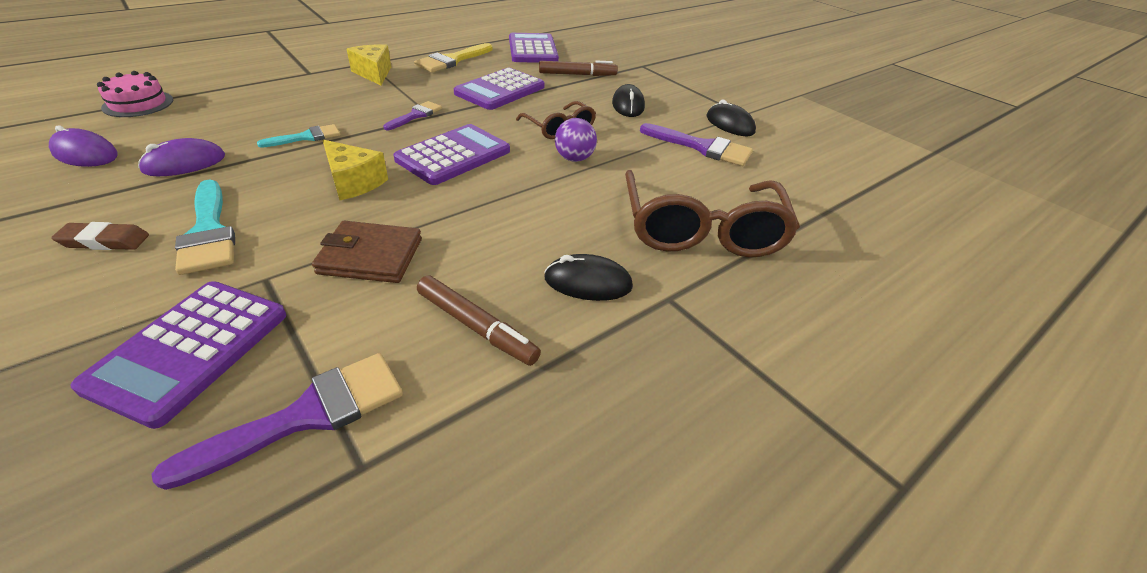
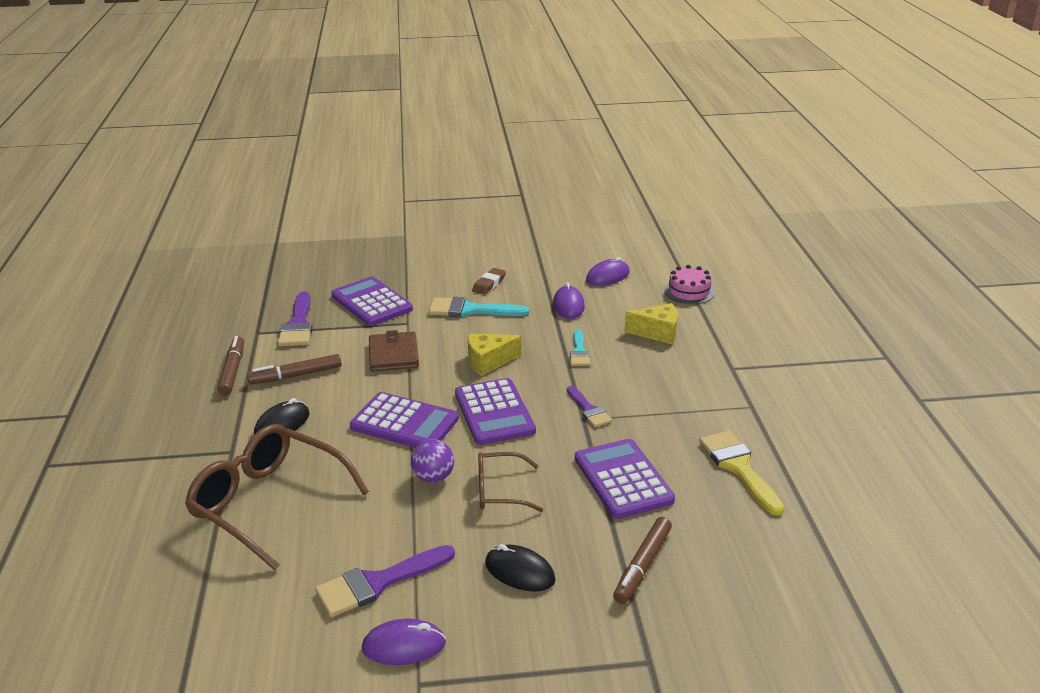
camera: 125 degrees right, 10 degrees down
(370, 256) = (393, 355): brown wallet -> brown wallet turned 45 degrees counterclockwise
(374, 73) = (713, 404): yellow cheese -> yellow cheese (657, 333)
(511, 415) = (232, 371): none -> brown marker
(532, 50) = (762, 556): purple calculator -> purple calculator (404, 423)
(730, 124) = (404, 646): black mouse -> purple mouse

